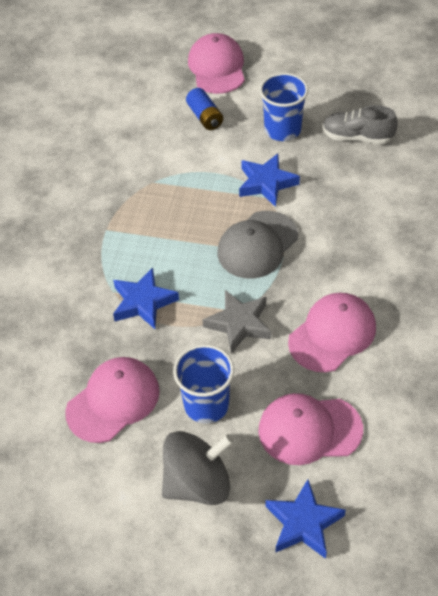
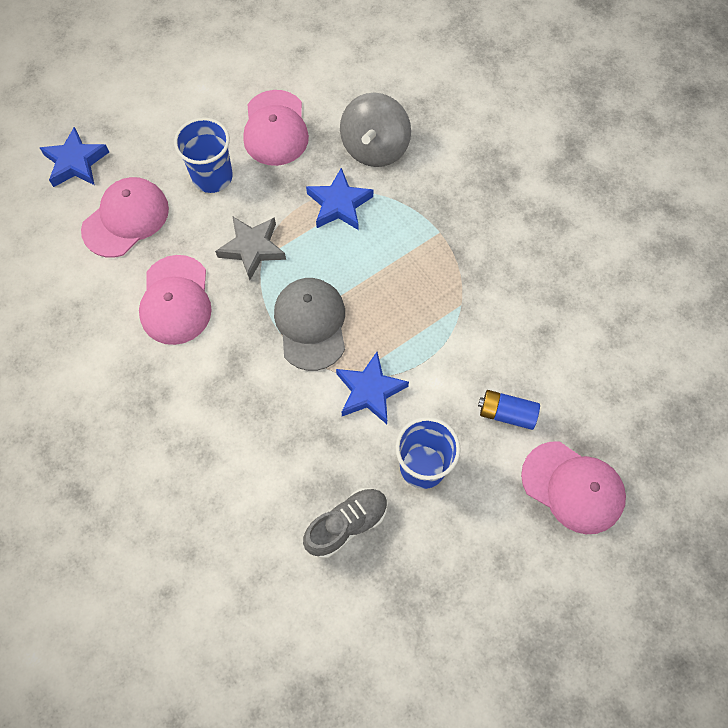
camera: 130 degrees right, 15 degrees up
(197, 483) = (165, 130): grey spinning top -> grey spinning top (375, 148)

